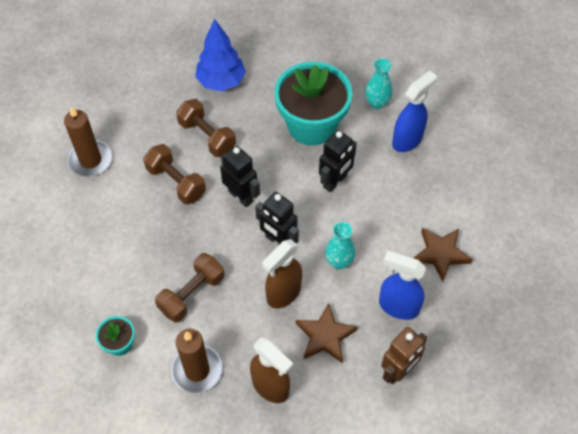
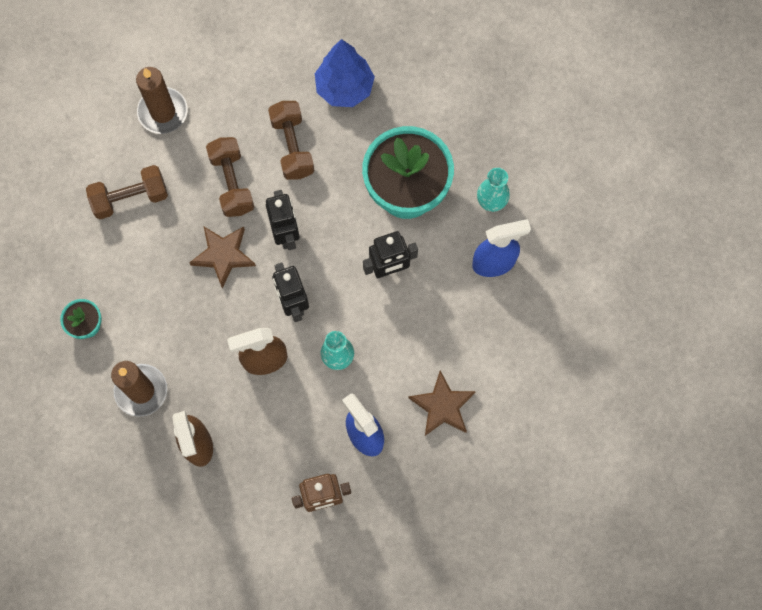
camera: 30 degrees right, 15 degrees up
(192, 294) = (179, 312): brown dumbbell -> brown dumbbell (130, 198)
(325, 336) = (277, 425): brown star -> brown star (223, 255)

